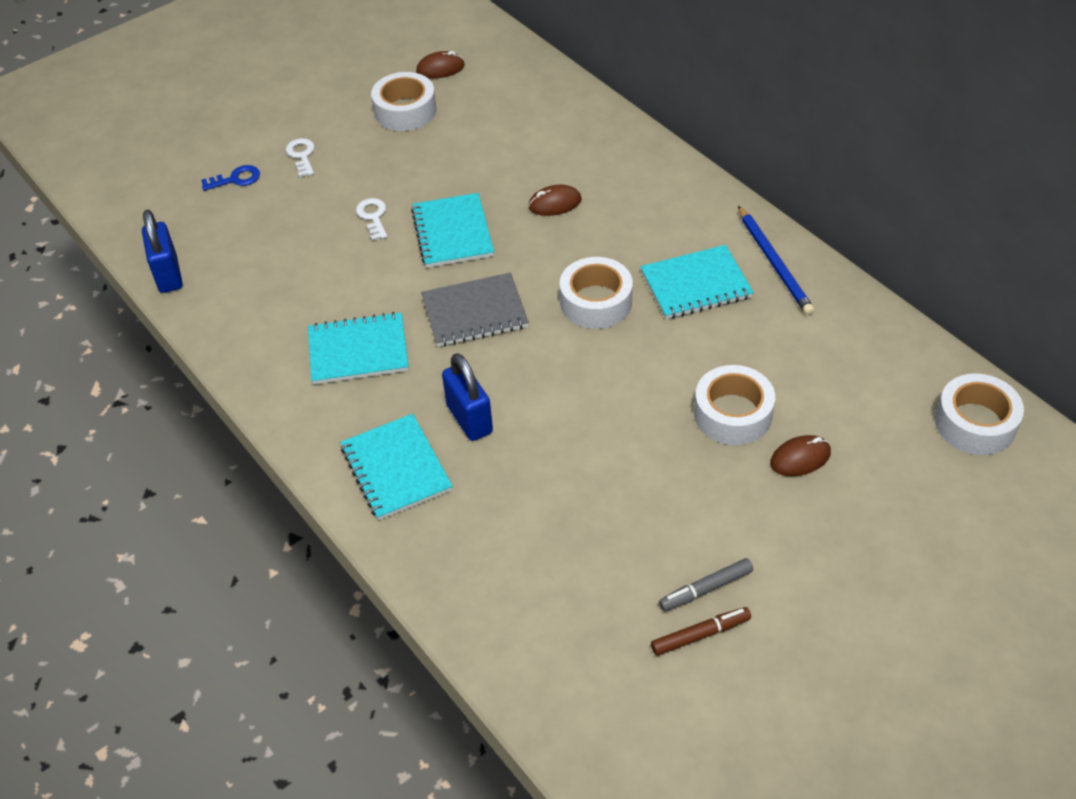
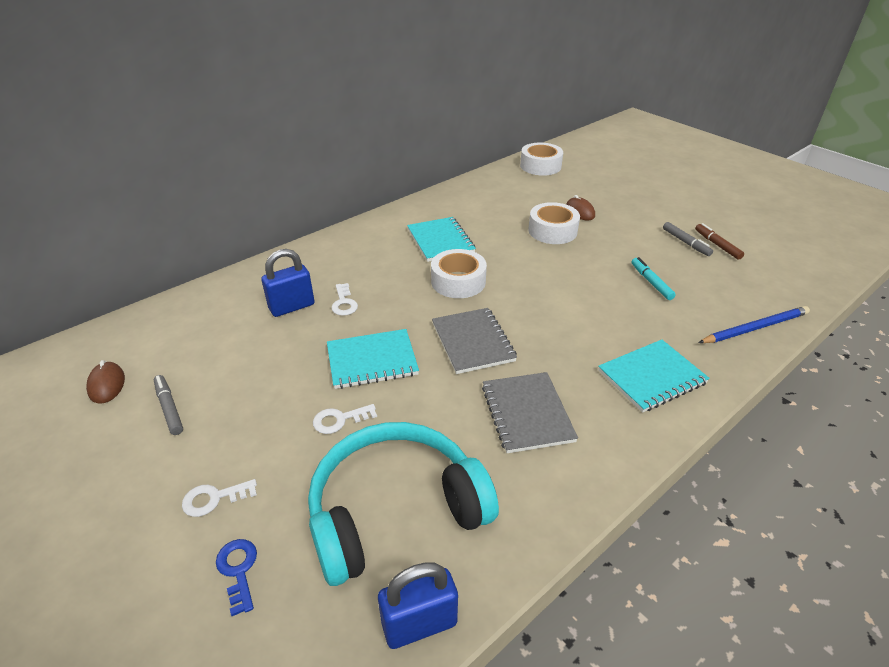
camera: 95 degrees left, 10 degrees down
(265, 258) = (395, 511): none -> turquoise headphones
(358, 351) = (527, 413): turquoise notebook -> grey notebook
(405, 111) = (169, 408): white tape -> grey marker
(469, 419) = (588, 339): blue padlock -> blue padlock (292, 307)
(554, 203) = (344, 303): brown mouse -> white key
(591, 513) = (651, 282): none -> turquoise marker
(774, 263) = (421, 213): blue pencil -> blue pencil (755, 328)

